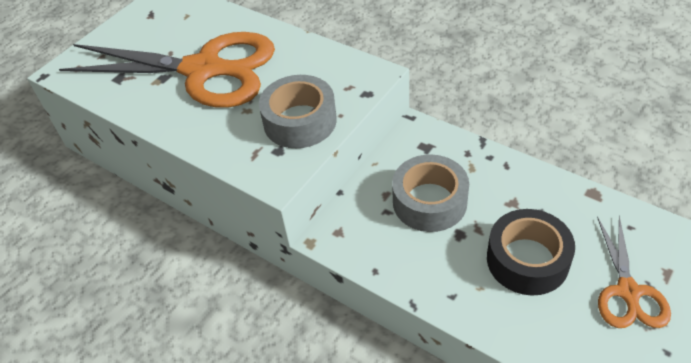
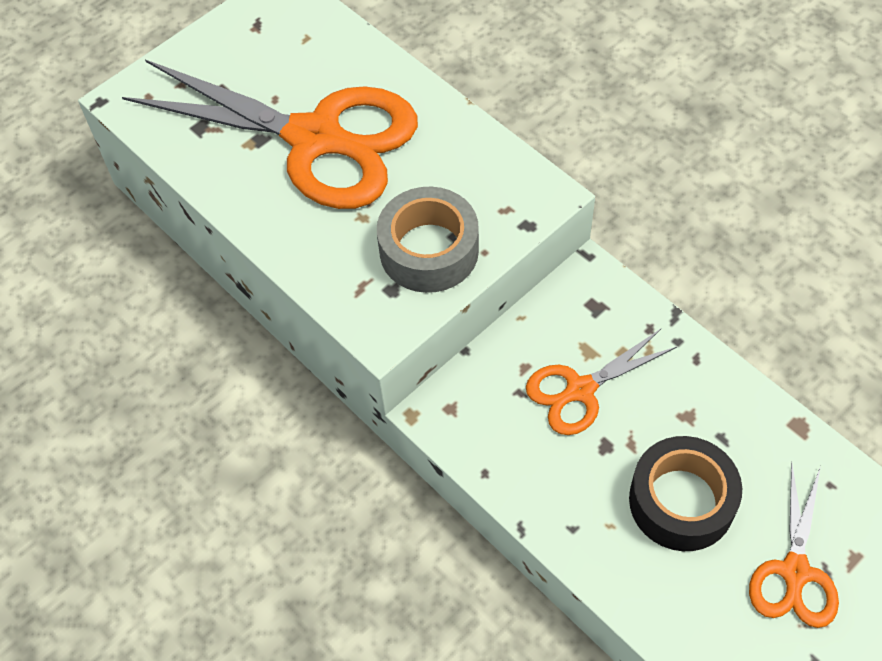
camera: 10 degrees right, 10 degrees up
(429, 201) = (579, 390): grey tape -> orange scissors

